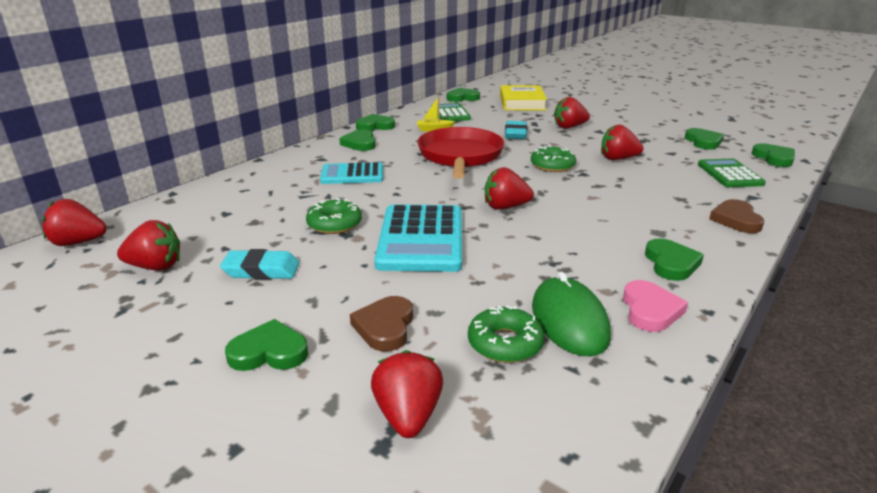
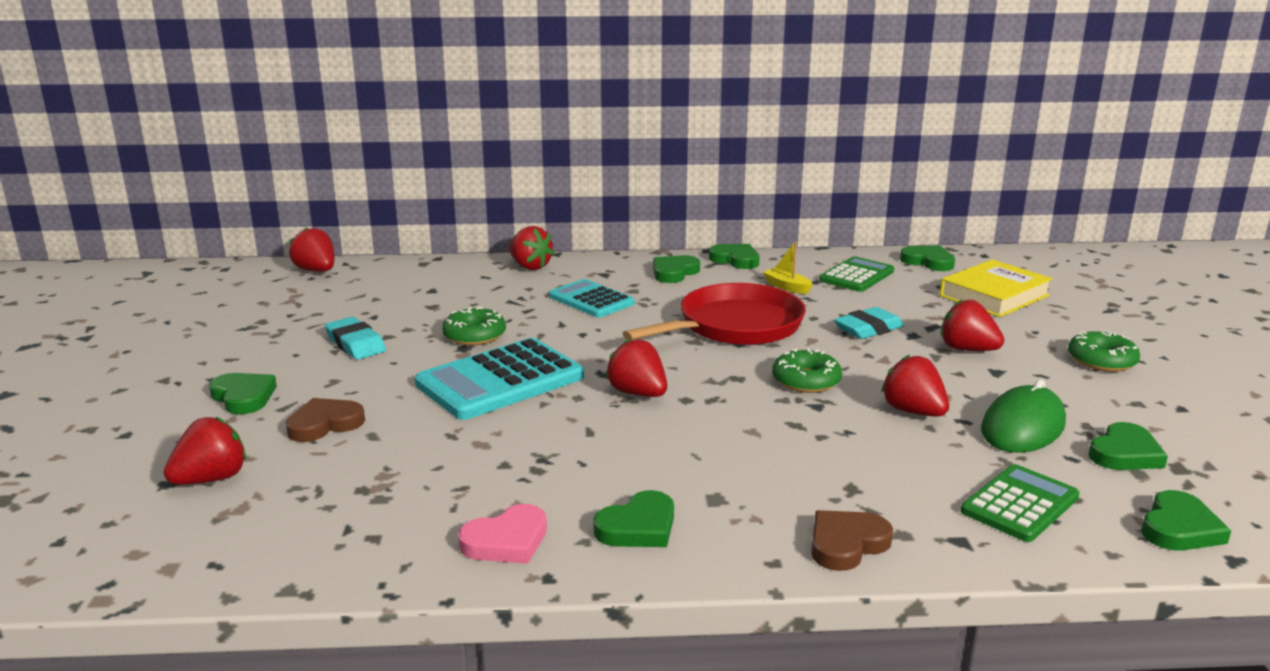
camera: 50 degrees right, 5 degrees down
(155, 267) = (314, 309): red strawberry -> red strawberry (530, 266)
(505, 343) = (355, 484): green donut -> green donut (1101, 360)
(569, 320) = (431, 502): green mouse -> green mouse (1023, 426)

